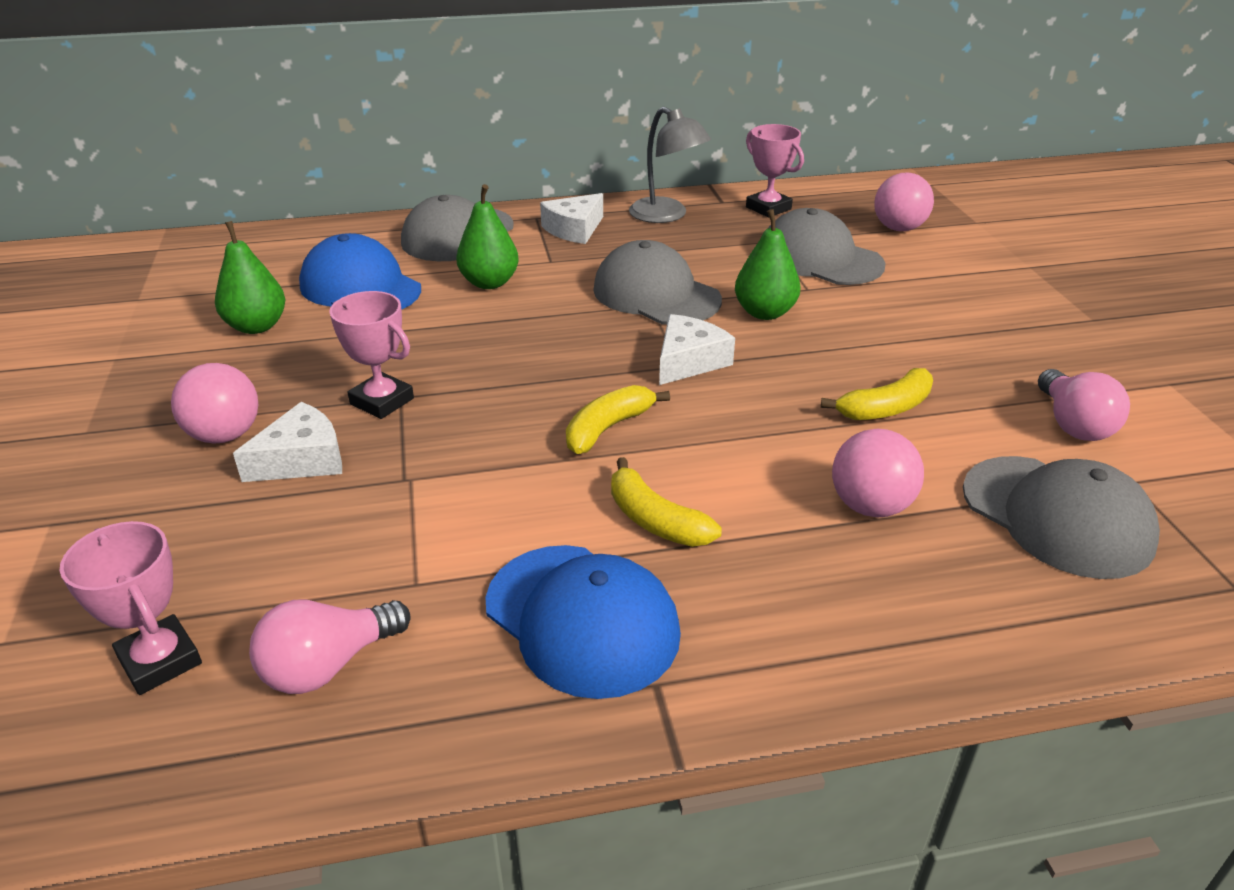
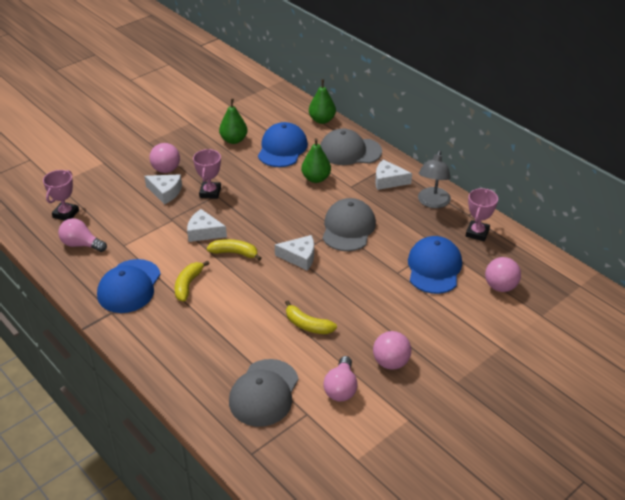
camera: 60 degrees right, 5 degrees up
(501, 447) = (204, 232): none -> white cheese
(764, 312) = (361, 266): green pear -> green pear (322, 120)
(819, 258) = (434, 268): grey cap -> blue cap
(870, 506) = (234, 337): pink ball -> pink ball (391, 362)
(1073, 424) = (341, 388): pink light bulb -> pink light bulb turned 45 degrees counterclockwise

